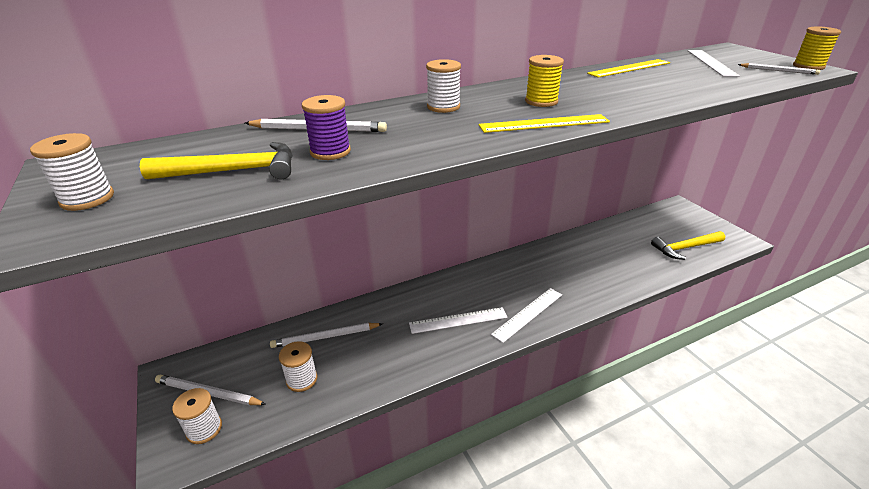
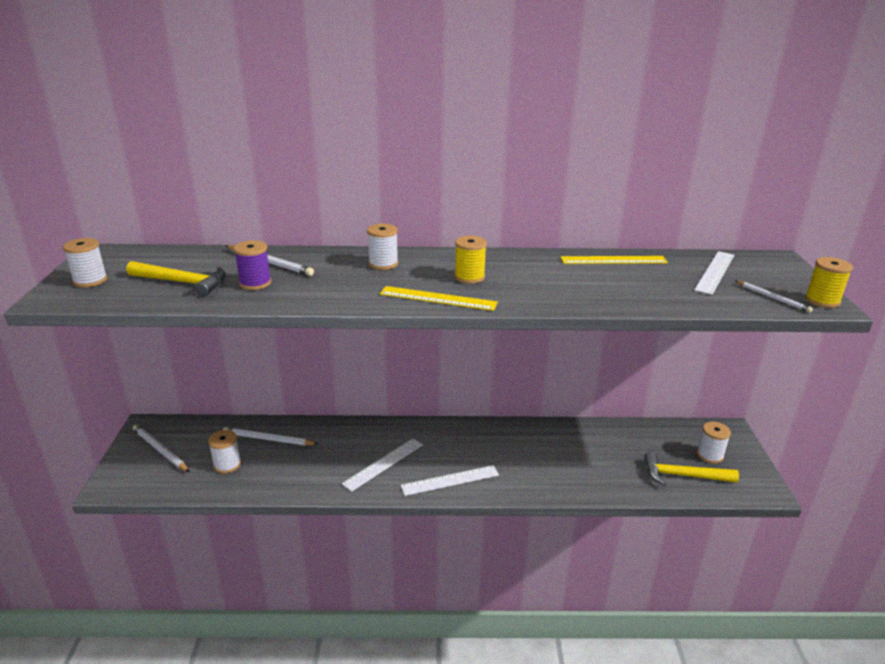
camera: 25 degrees right, 5 degrees down
(204, 429) = (141, 473): white spool -> white spool (709, 455)
(458, 320) = (383, 463): white ruler -> white ruler turned 60 degrees counterclockwise

